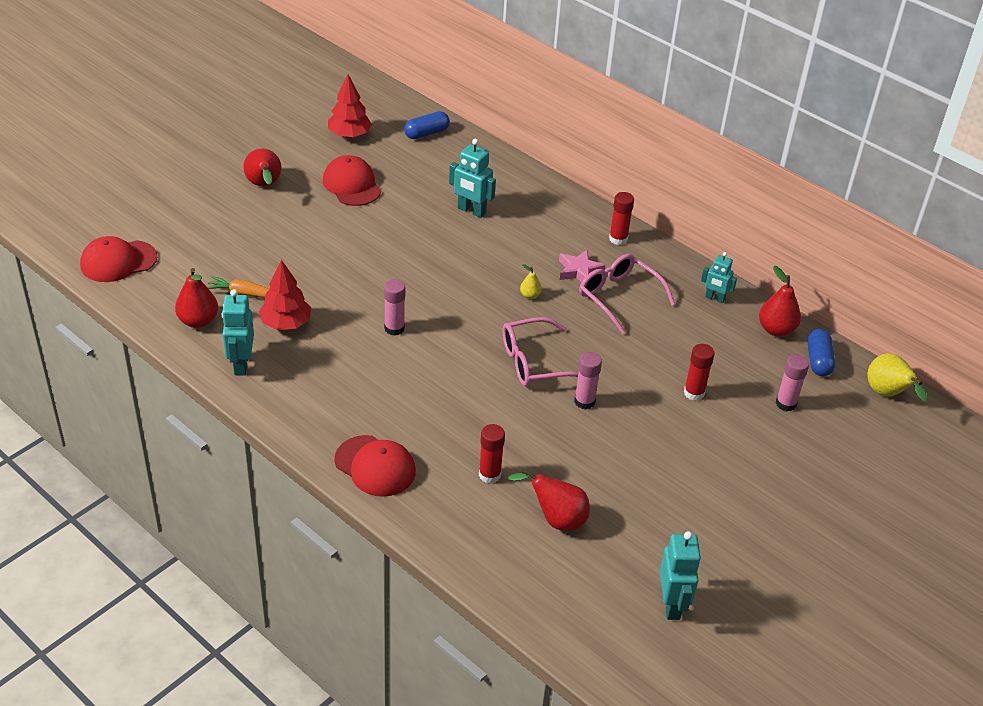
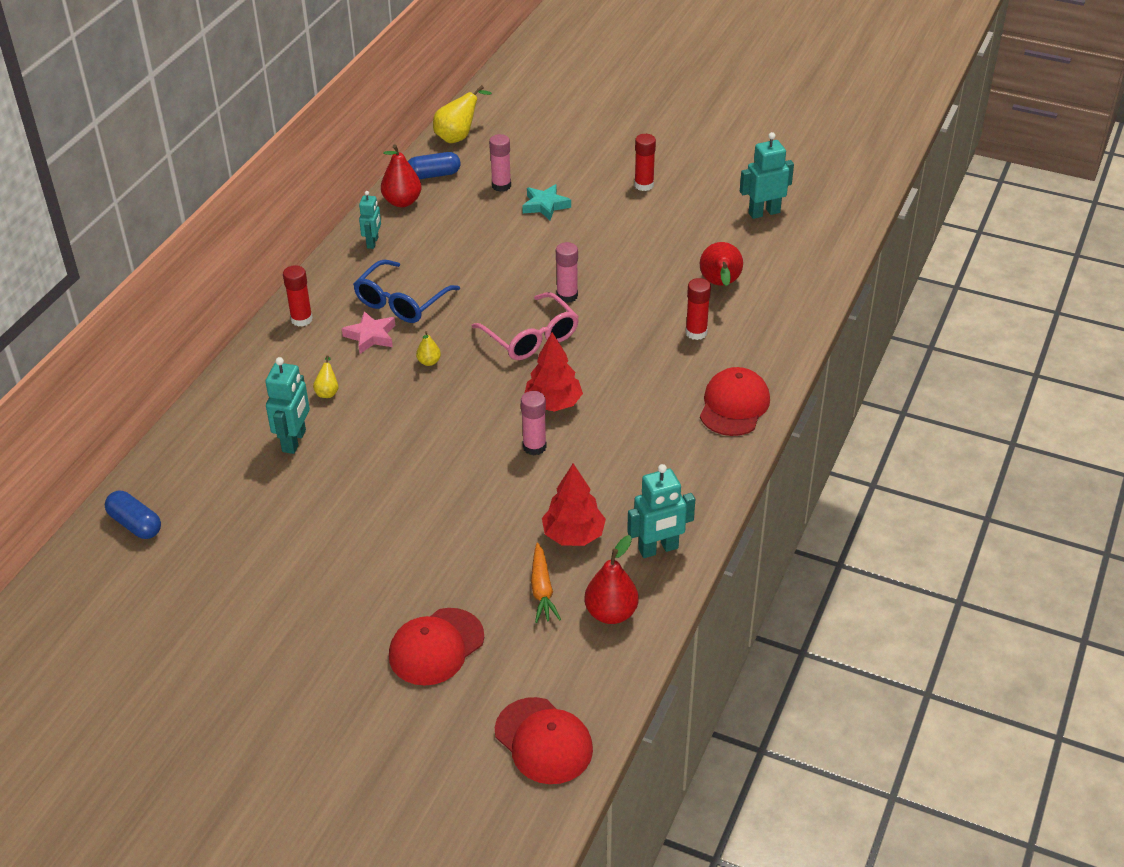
camera: 105 degrees left, 0 degrees up
(264, 185) = (315, 650): red pear -> none
(349, 135) = (162, 601): red tree -> red tree (553, 403)
(351, 185) = (281, 562): red cap -> red cap (436, 647)
(519, 236) = (327, 392): none -> yellow pear
(619, 297) = (402, 301): pink glasses -> blue glasses
(694, 393) = (517, 236): red glue stick -> red glue stick (644, 185)
(740, 426) = (545, 206): none -> turquoise star

